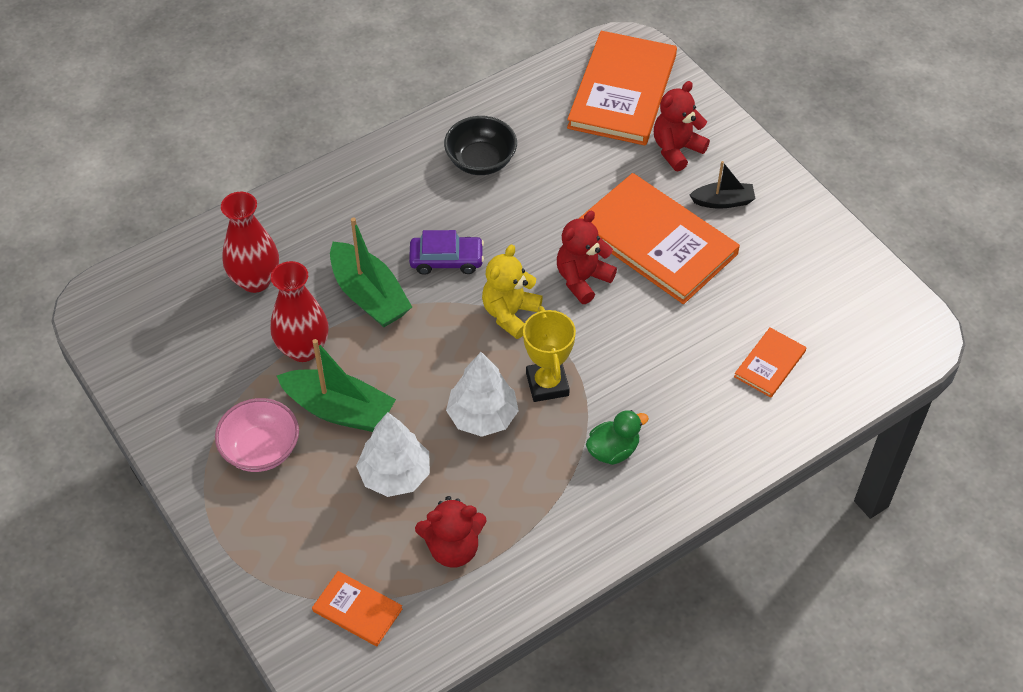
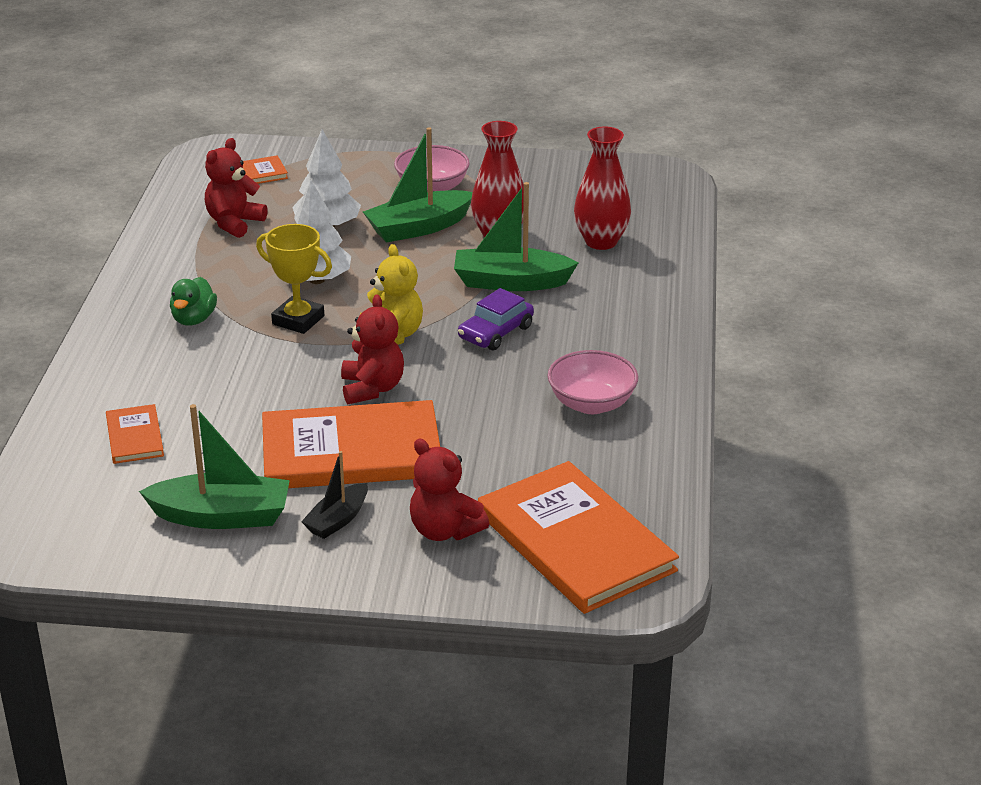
camera: 130 degrees right, 20 degrees down
(481, 161) = (591, 404): black bowl -> pink bowl
(676, 149) = (444, 530): red teddy bear -> red teddy bear turned 135 degrees clockwise
(782, 256) = (222, 516): none -> green boat

